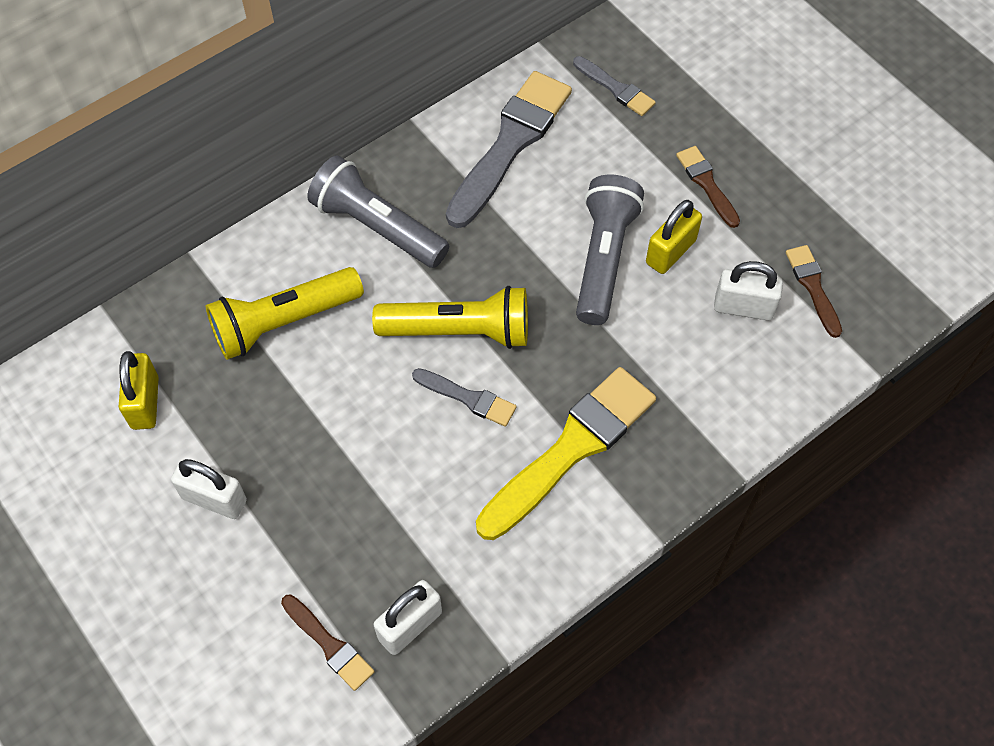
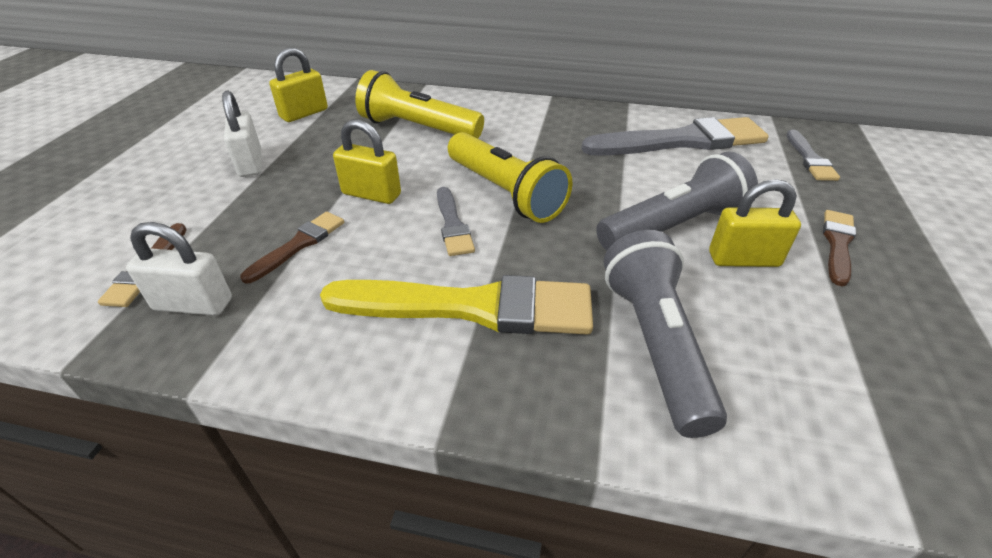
camera: 50 degrees right, 20 degrees down
(368, 429) = (371, 194): none -> yellow padlock
(377, 226) = (535, 126): grey flashlight -> grey flashlight (655, 343)
(743, 307) = (778, 341): white padlock -> none
(813, 287) = (893, 385): brown brush -> brown brush (299, 245)

